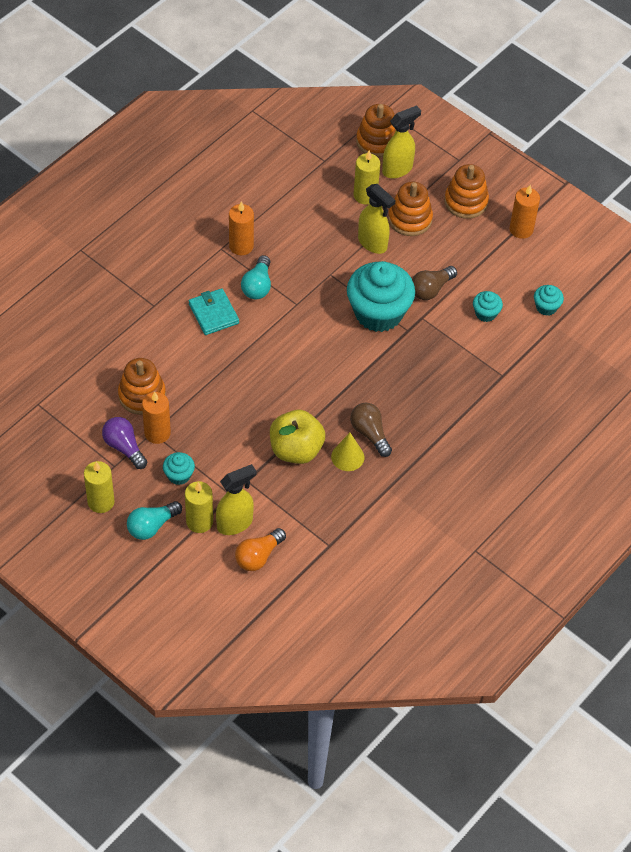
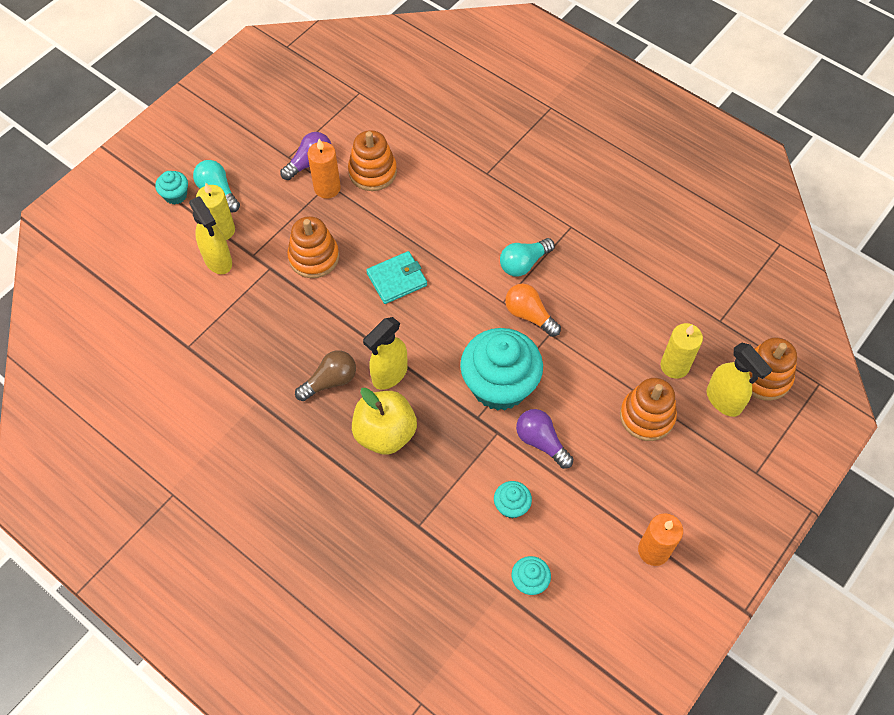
camera: 90 degrees right, 5 degrees up
(101, 502) = (247, 150): yellow candle -> none
(179, 475) = (276, 209): turquoise cupcake -> turquoise cupcake (175, 195)
(213, 313) = (481, 225): turquoise wallet -> turquoise wallet (397, 279)
(241, 246) = (577, 245): orange candle -> none
(257, 286) = (524, 263): turquoise light bulb -> turquoise light bulb turned 45 degrees counterclockwise
(258, 556) = (178, 283): orange light bulb -> orange light bulb (529, 315)
(296, 450) = (308, 310): yellow apple -> yellow apple (385, 433)
(347, 457) = (299, 360): yellow cone -> none
(373, 243) = (602, 376): yellow spray bottle -> yellow spray bottle (389, 375)
(431, 289) = (541, 442): brown light bulb -> purple light bulb
(466, 202) = (687, 481): orange stacking toy -> orange stacking toy (314, 257)

